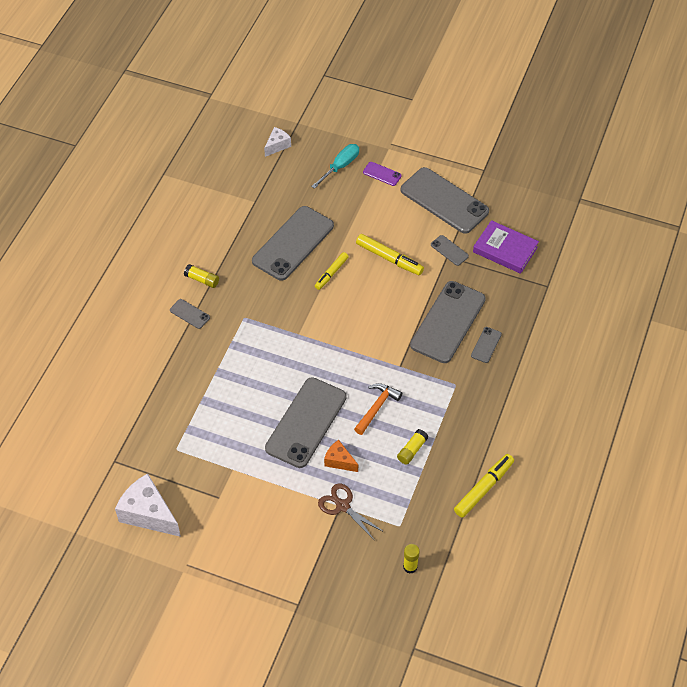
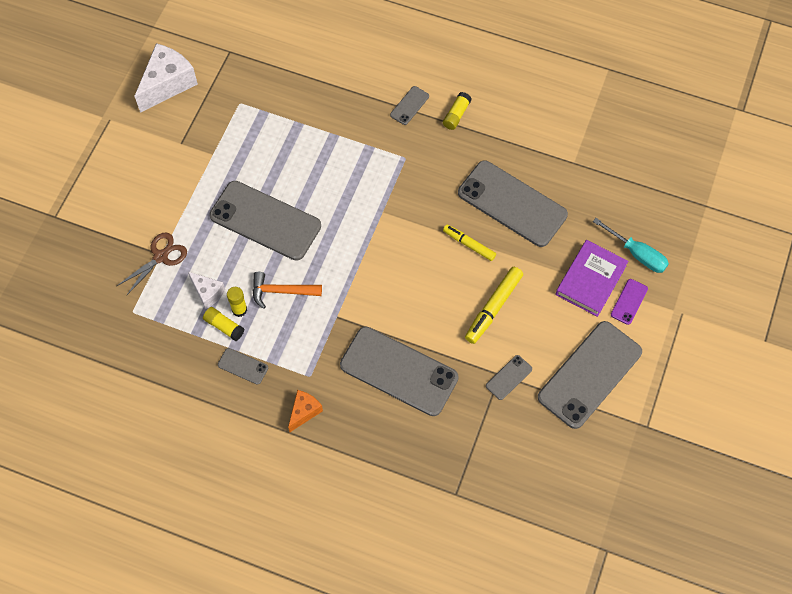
camera: 90 degrees right, 10 degrees up
(277, 145) = (664, 184): white cheese -> white cheese (207, 293)
(339, 461) = (215, 253): orange cheese -> orange cheese (304, 412)
(377, 407) = (281, 291): orange hammer -> orange hammer turned 150 degrees clockwise
(410, 567) = (83, 321): yellow glue stick -> yellow glue stick (239, 310)
(484, 488) = (170, 400): yellow marker -> none
(486, 345) = (365, 413): grey phone -> grey phone (243, 366)
(505, 250) = (513, 445): purple book -> purple book (590, 280)

